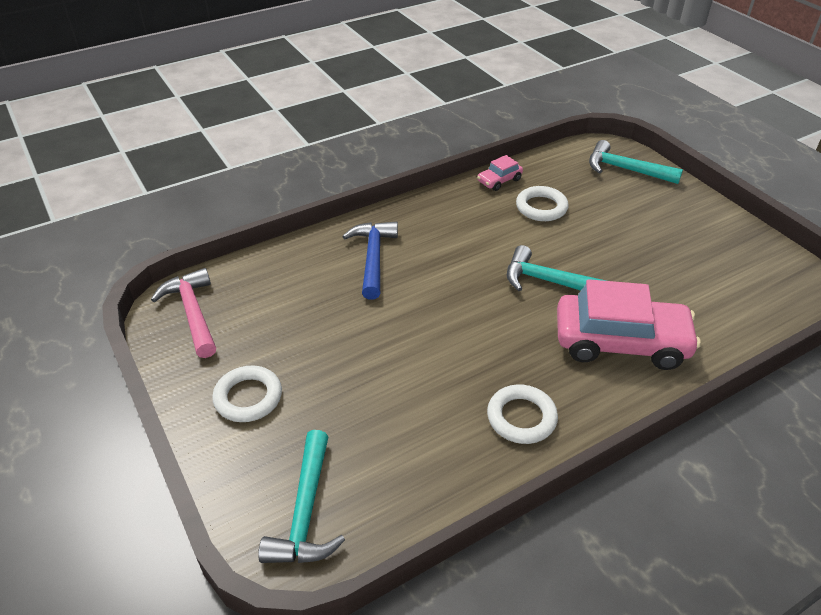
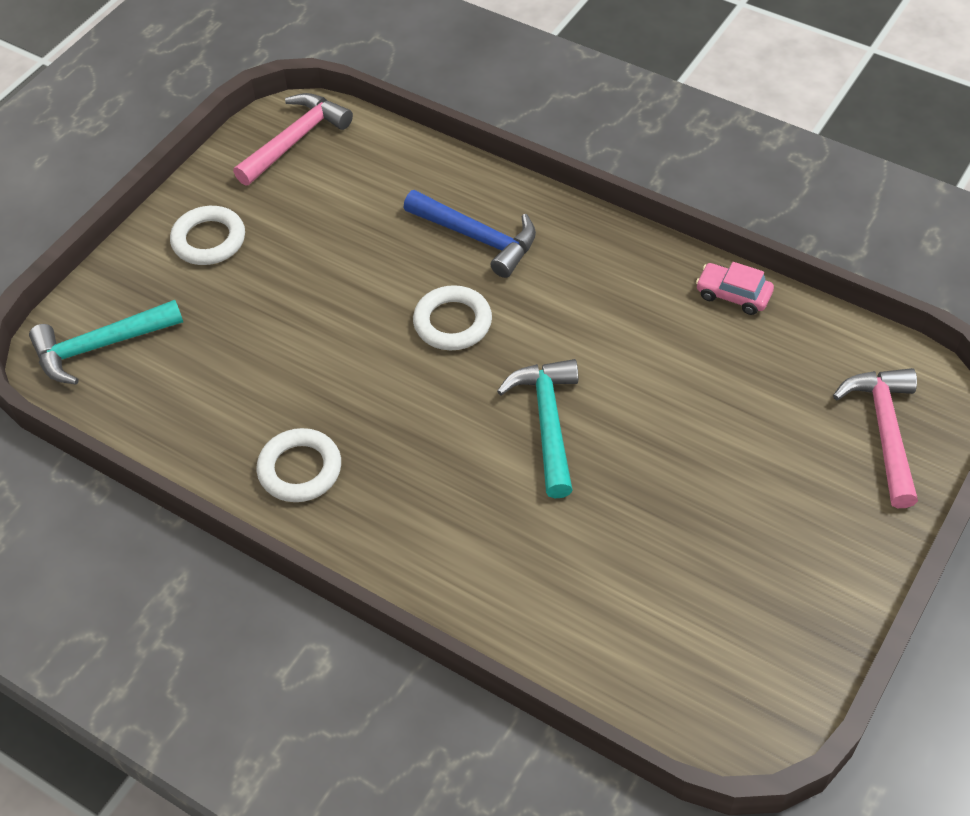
camera: 65 degrees right, 10 degrees up
(373, 258) = (478, 238): blue hammer -> blue hammer turned 60 degrees clockwise
(541, 207) = (704, 362): white ring -> white ring (452, 322)
(620, 342) = (478, 528): pink car -> none
(625, 169) = (884, 431): turquoise hammer -> pink hammer

